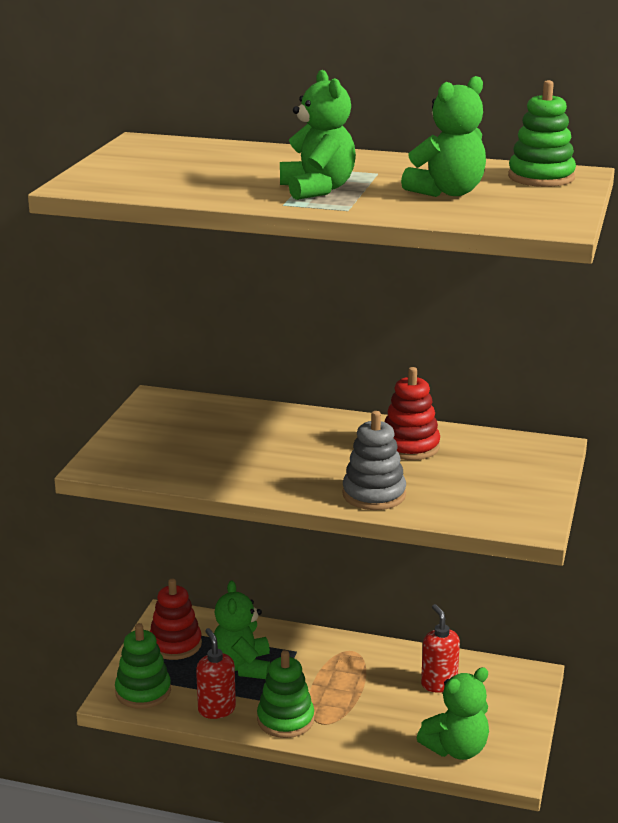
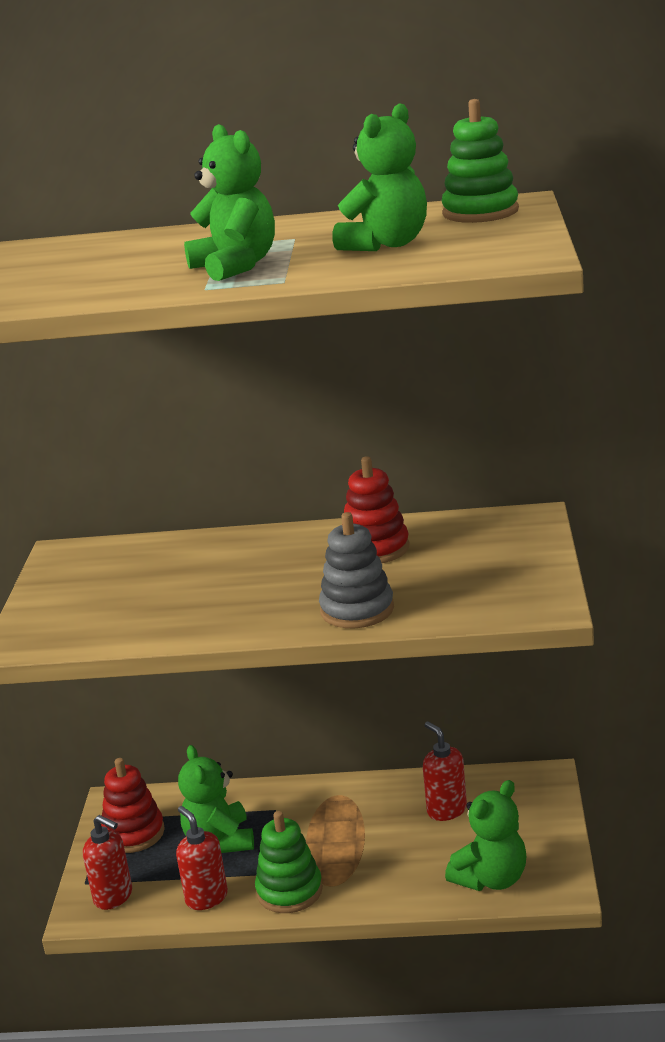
camera: 10 degrees left, 0 degrees up
(143, 691) = (114, 897): green stacking toy -> red soap dispenser

